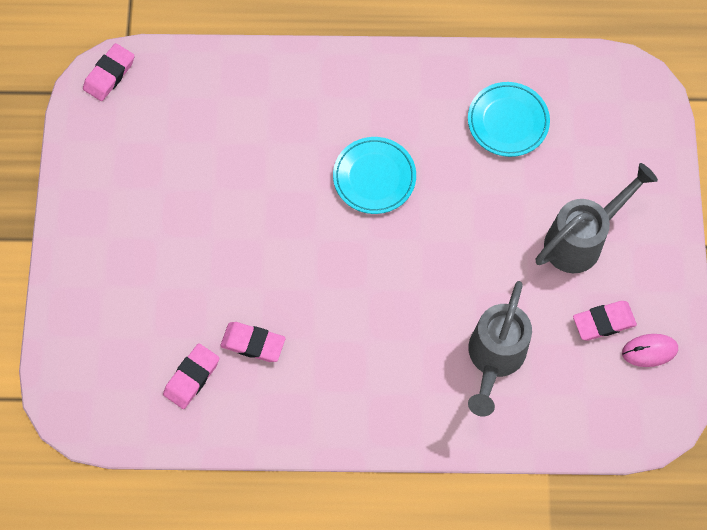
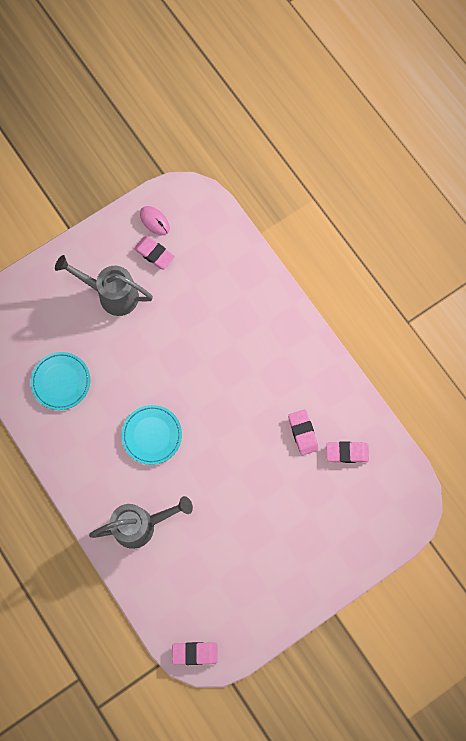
camera: 125 degrees left, 5 degrees up
(493, 359) = (217, 297): grey watering can -> grey watering can (141, 525)

